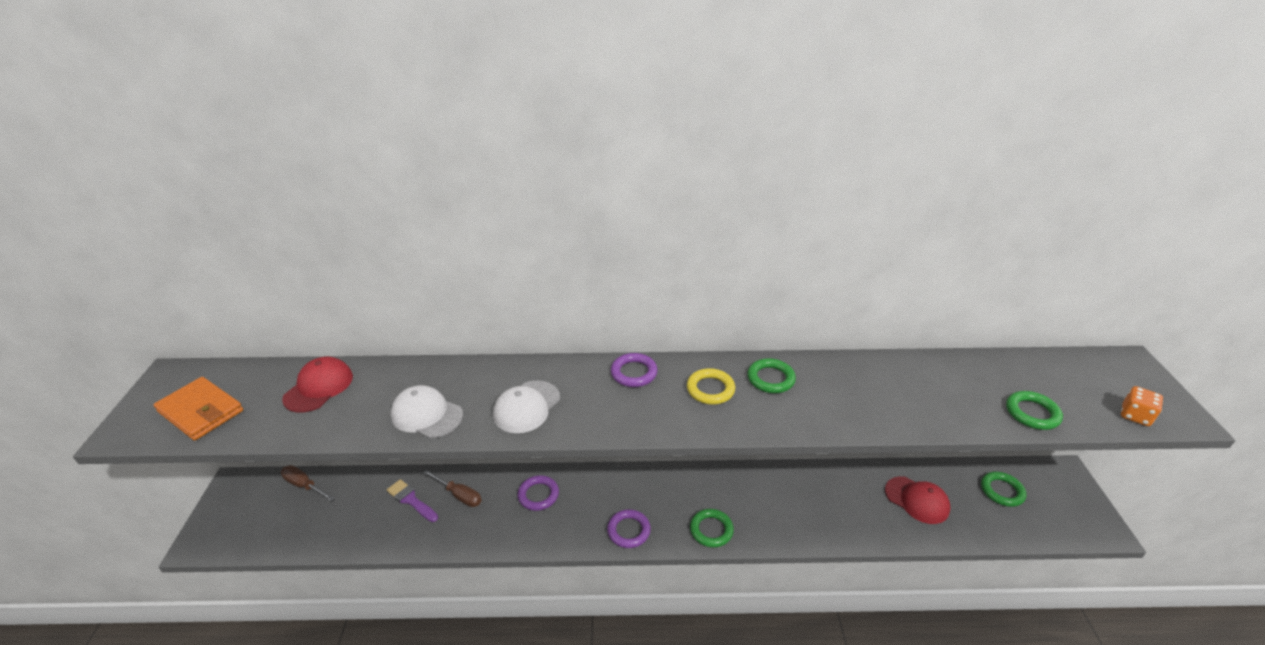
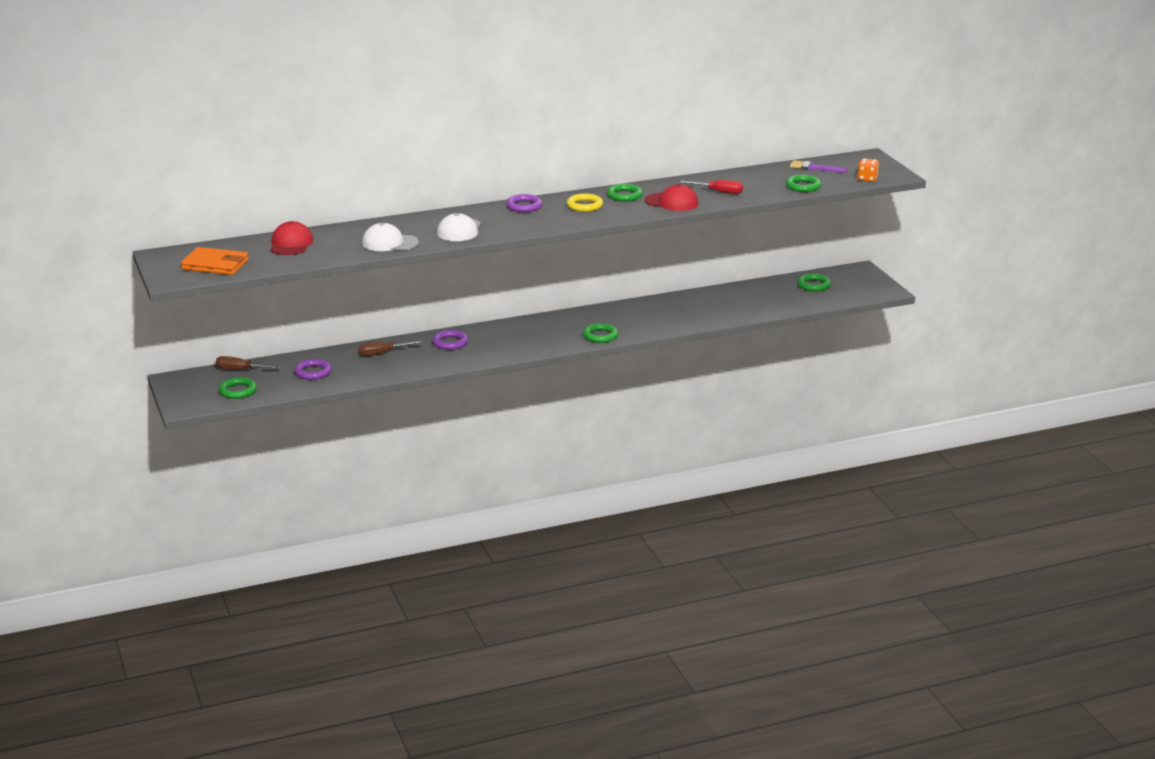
camera: 20 degrees left, 10 degrees down
(271, 527) = (238, 391): none -> green ring
(411, 500) = (344, 361): purple brush -> purple brush (814, 168)
(459, 495) = (383, 353): brown screwdriver -> brown screwdriver turned 150 degrees clockwise
(628, 531) = (536, 346): purple ring -> purple ring (313, 372)
(904, 399) = (719, 192): none -> red screwdriver
(917, 500) = (751, 299): red cap -> red cap (672, 202)

